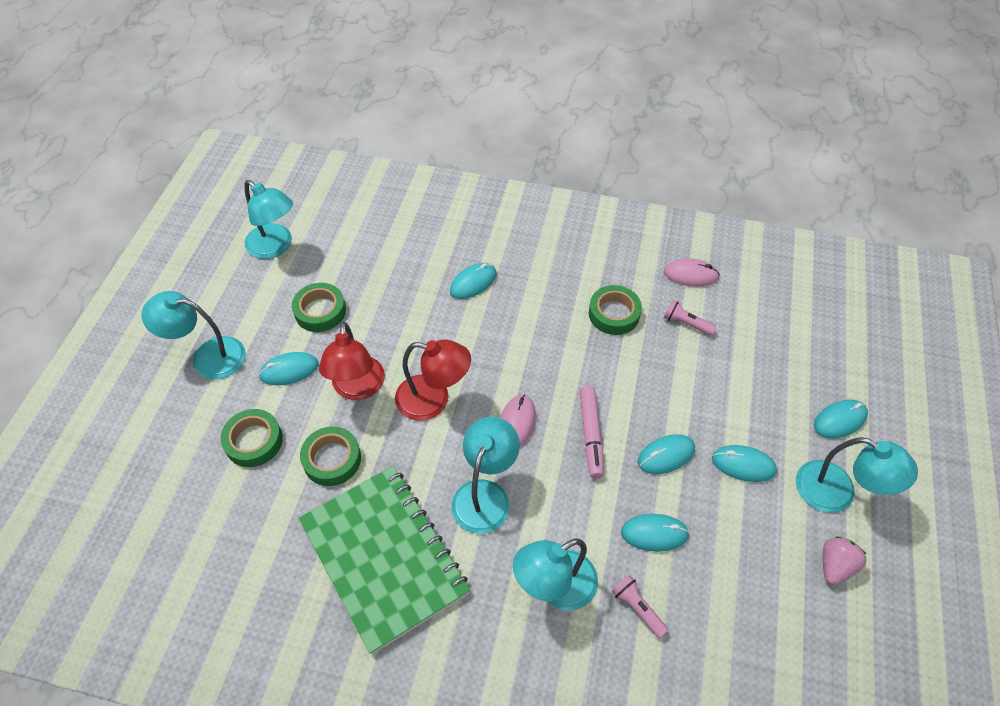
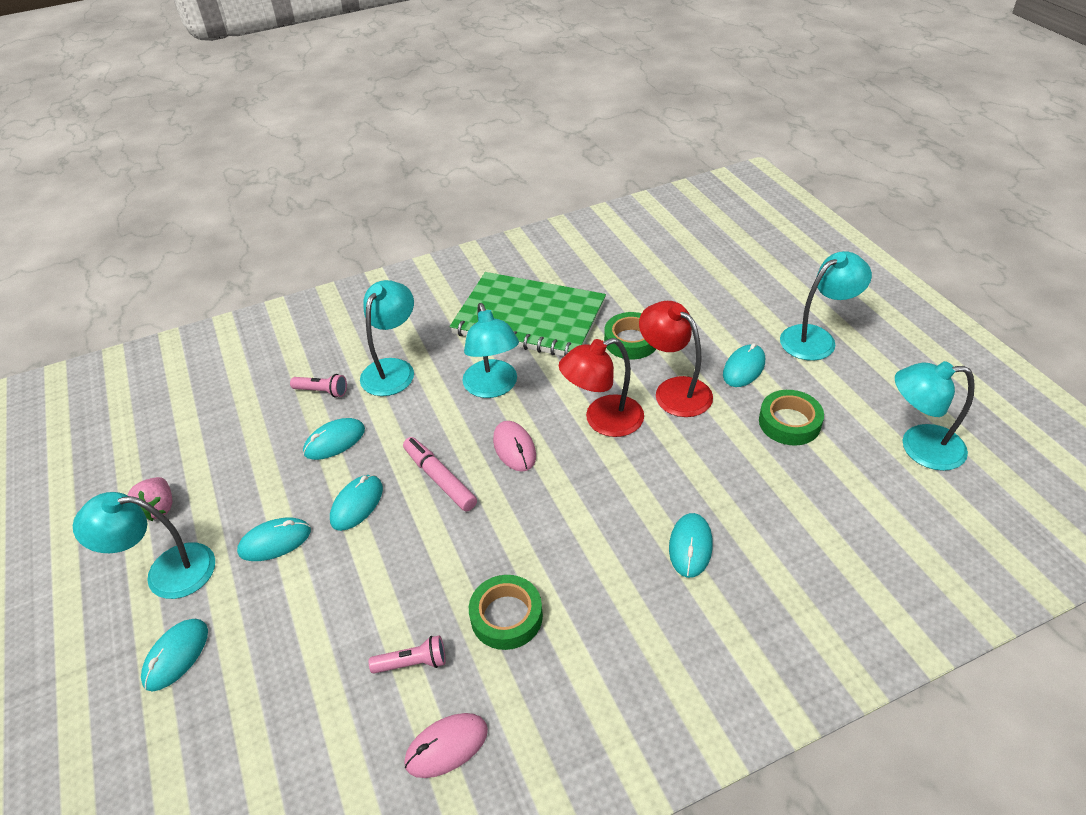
camera: 145 degrees right, 10 degrees down
(254, 441) = (700, 317): green tape -> none

